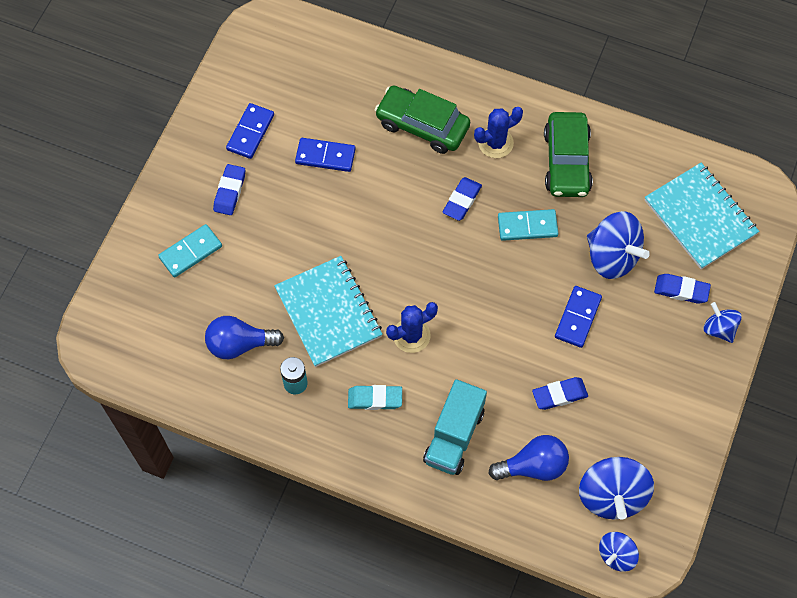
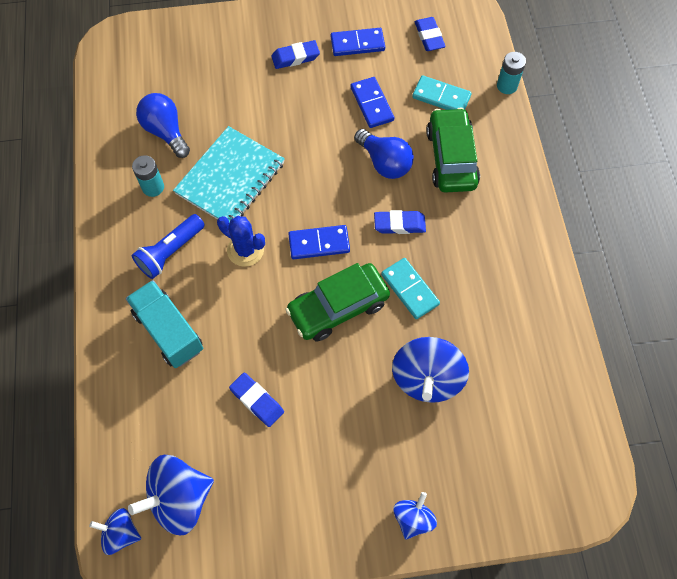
camera: 60 degrees right, 0 degrees up
(190, 252) = (226, 60): turquoise domino -> turquoise domino (441, 97)
(375, 399) = (170, 252): turquoise eraser -> blue flashlight
(377, 41) = (507, 86): none -> turquoise battery
(454, 436) = (169, 331): turquoise truck -> turquoise truck turned 60 degrees clockwise
(495, 143) = (475, 222): blue cactus -> none
(533, 466) = (174, 412): blue light bulb -> blue light bulb (384, 163)
(566, 162) = (498, 290): green car -> green car (338, 307)
(577, 317) = (344, 378): blue domino -> blue domino (319, 243)
(681, 290) = (432, 460): blue eraser -> blue eraser (429, 37)
(700, 217) = (524, 440): turquoise notebook -> none

